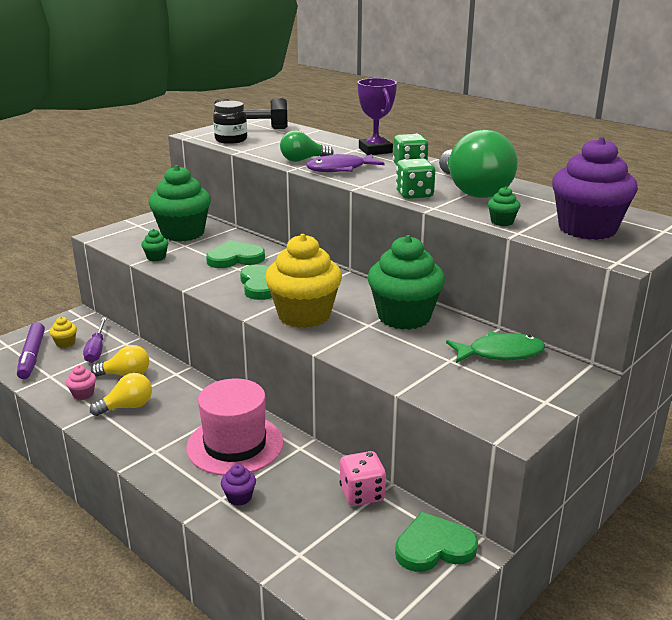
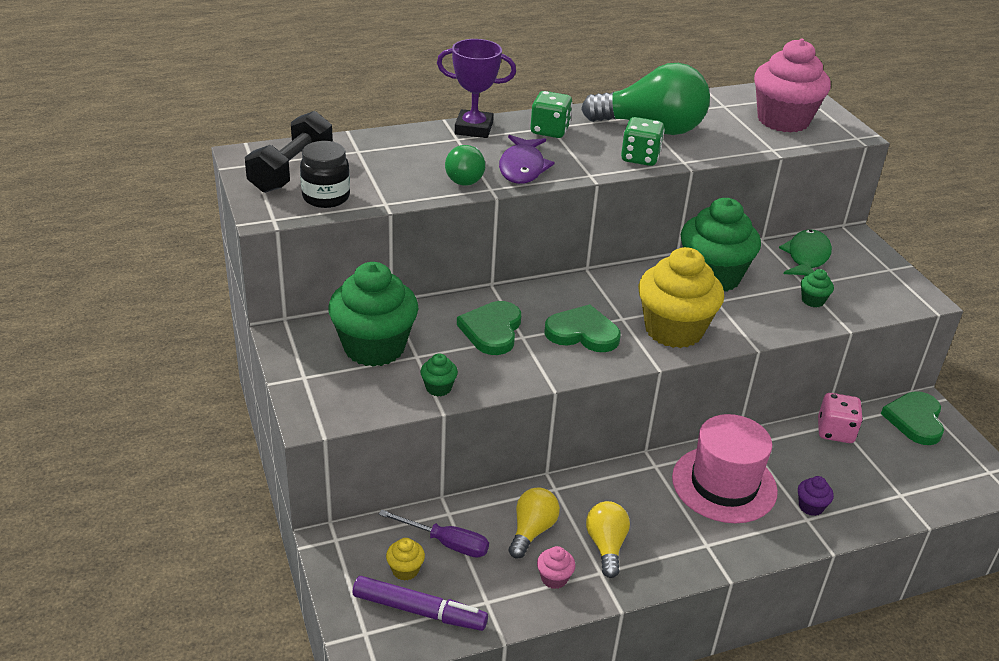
camera: 65 degrees left, 10 degrees up
(502, 222) = (743, 146): green cupcake -> green cupcake (813, 300)
(587, 229) = (783, 120): purple cupcake -> pink cupcake

